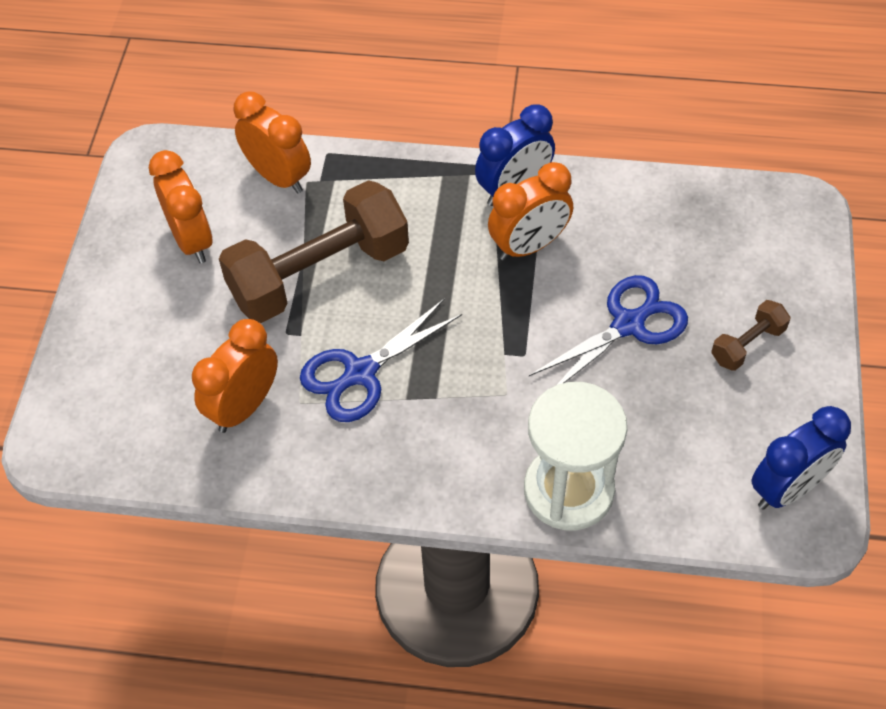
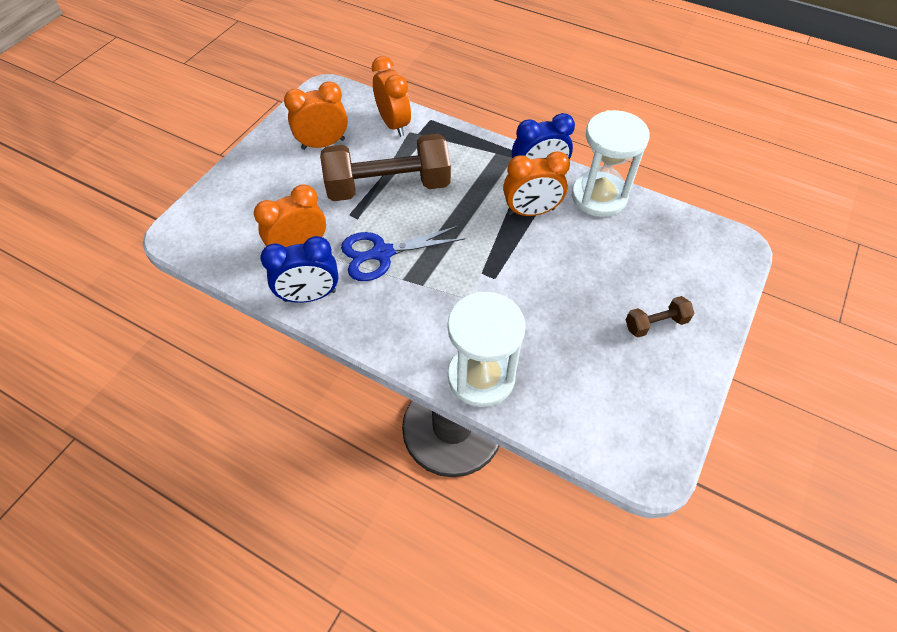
camera: 20 degrees right, 0 degrees up
(192, 240) = (323, 144): orange clock -> orange clock turned 105 degrees counterclockwise
(606, 195) = (599, 197): none -> white hourglass
(628, 324) = (575, 282): blue scissors -> none
(787, 488) = (642, 434): blue clock -> blue clock (310, 296)

